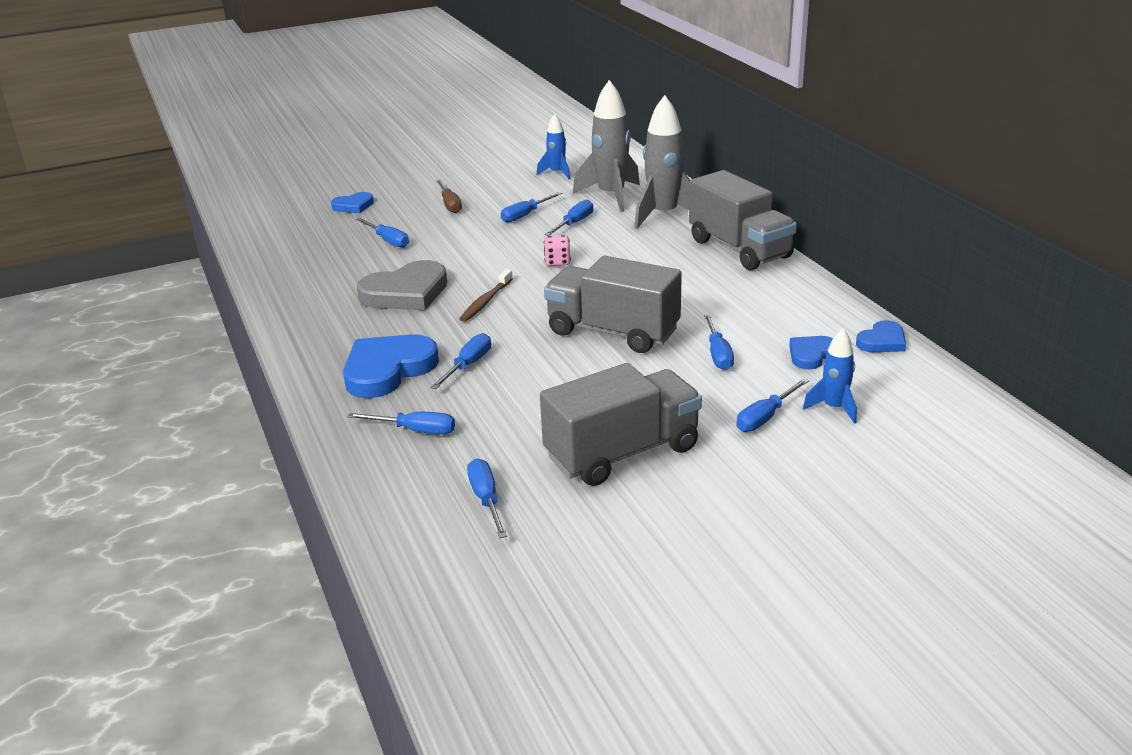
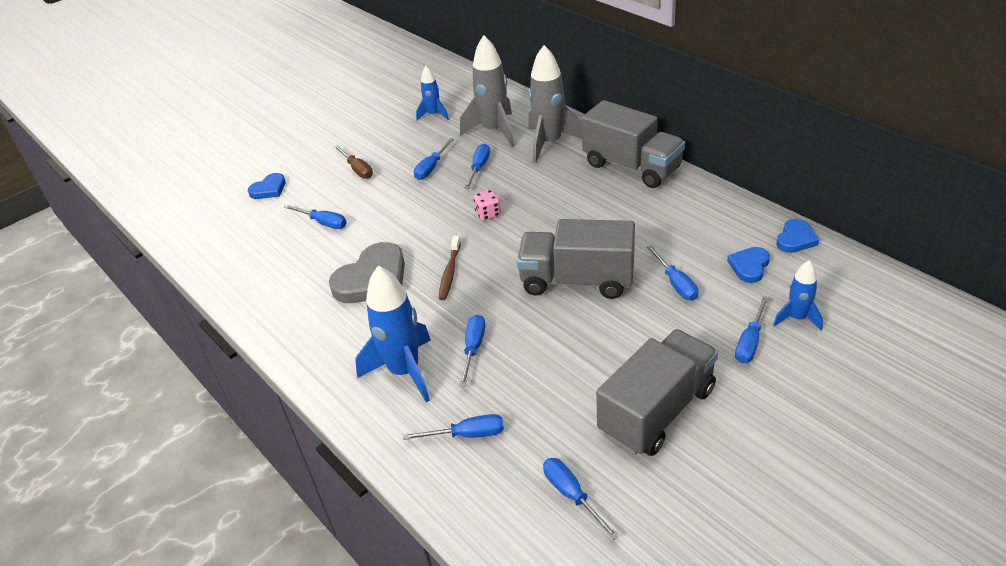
camera: 15 degrees left, 10 degrees up
(388, 370) = (404, 371): blue heart -> blue rocket

